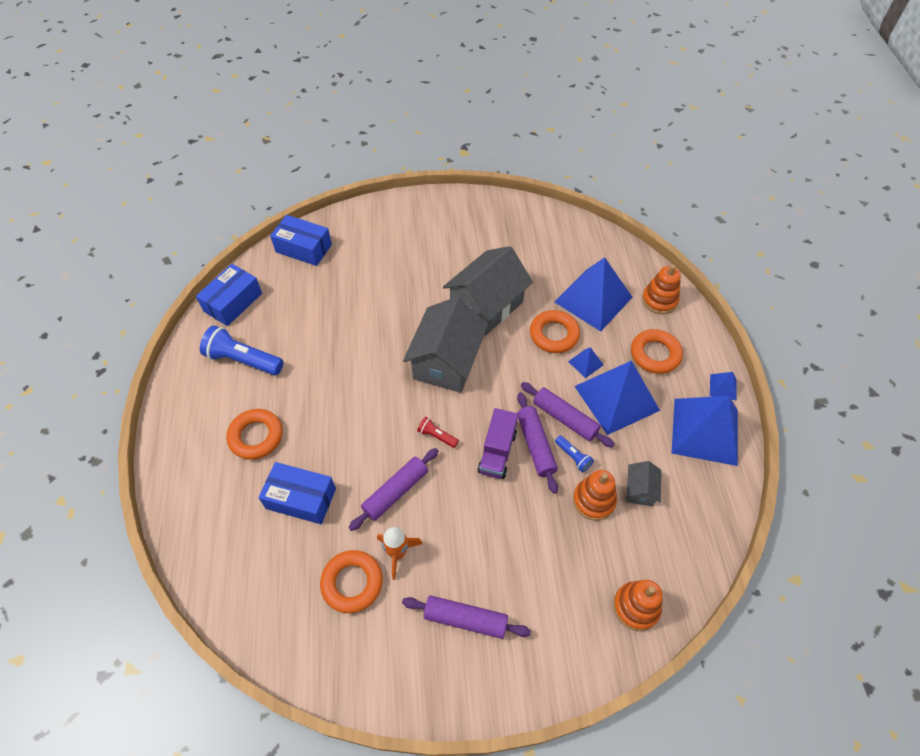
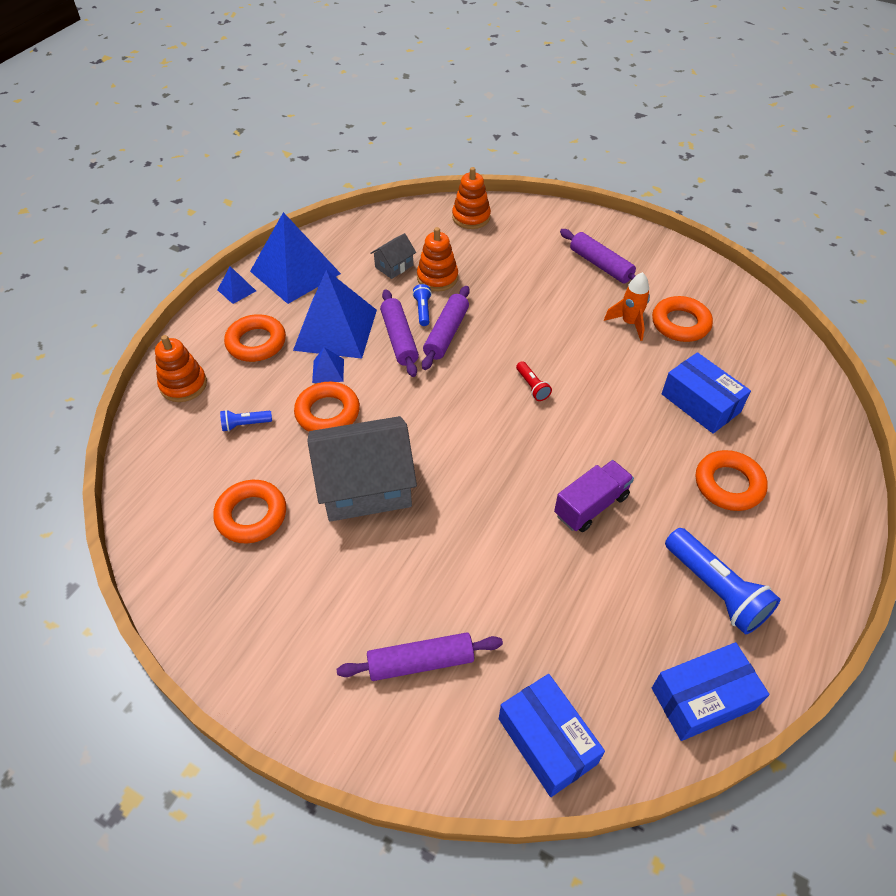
camera: 145 degrees left, 5 degrees down
(395, 492) = (604, 364): purple rolling pin -> purple rolling pin (421, 662)
(447, 362) = (466, 448): grey house -> none
(497, 452) = (486, 346): purple truck -> purple truck (591, 505)
(531, 258) = (251, 515): none -> orange ring
(593, 299) = (245, 424): blue pyramid -> blue flashlight

